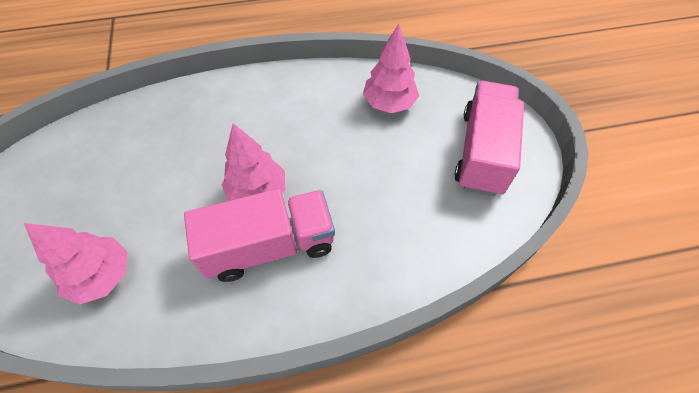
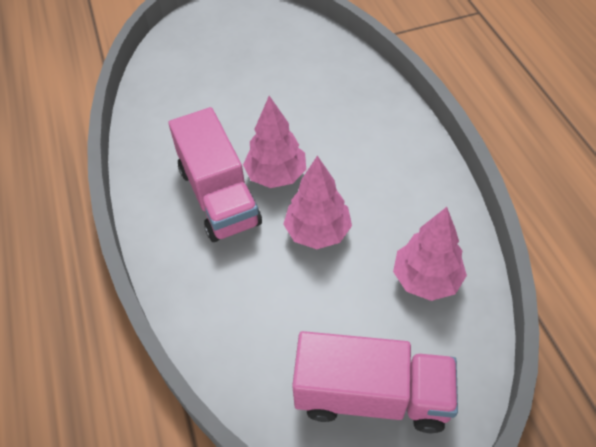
camera: 85 degrees right, 5 degrees down
(102, 276) = (185, 94): pink tree -> pink tree (317, 232)

